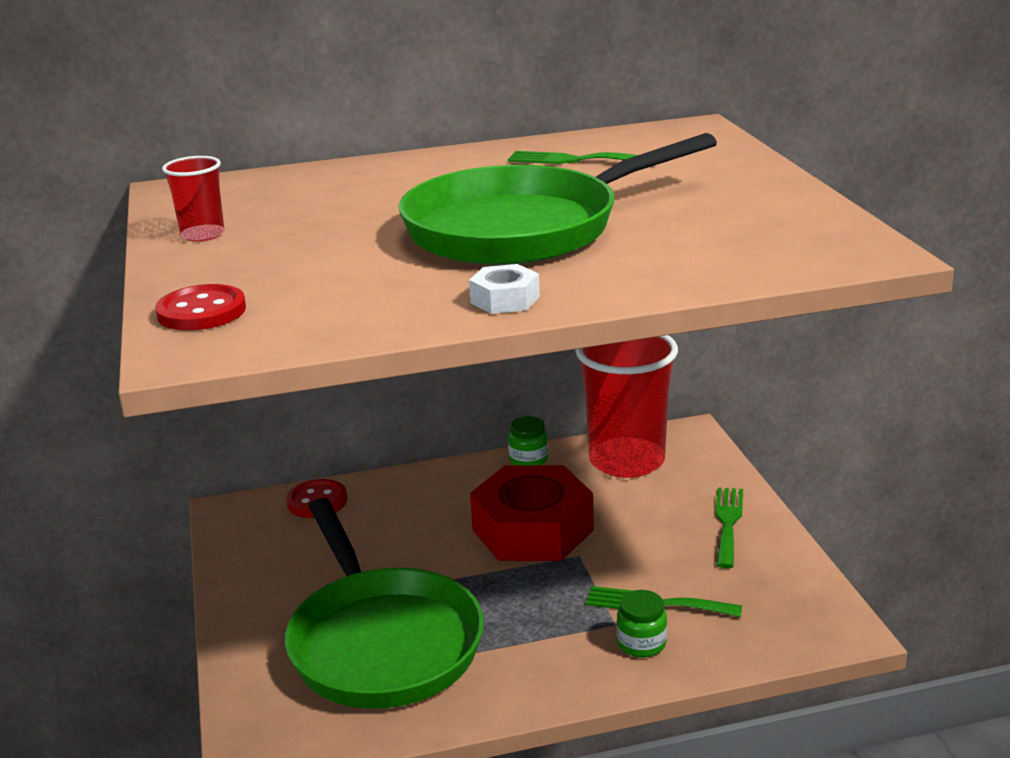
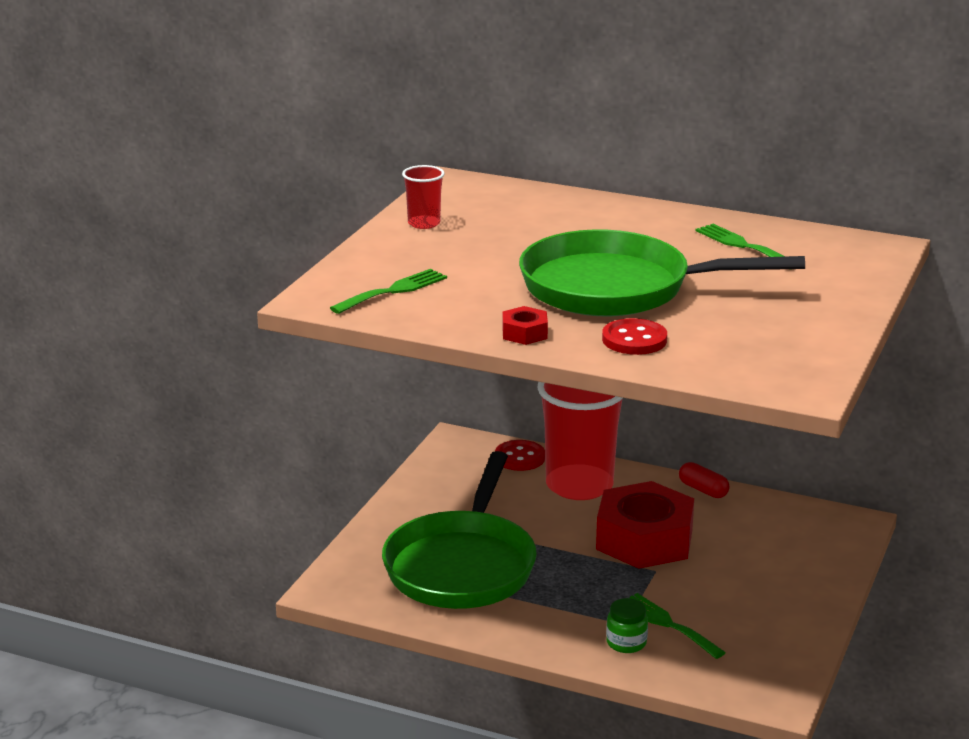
camera: 35 degrees right, 0 degrees up
(201, 311) = (354, 278): red button -> red button (634, 340)
(505, 300) = (524, 333): white nut -> red nut
(528, 459) = (703, 490): green jar -> red capsule
(627, 461) = (777, 522): red cup -> red cup (579, 485)
(728, 523) = (794, 597): green fork -> green fork (393, 291)

